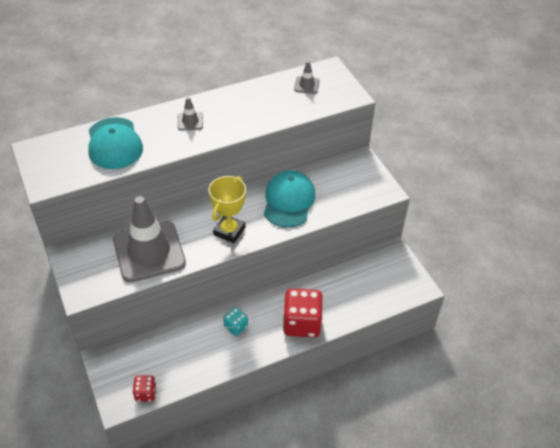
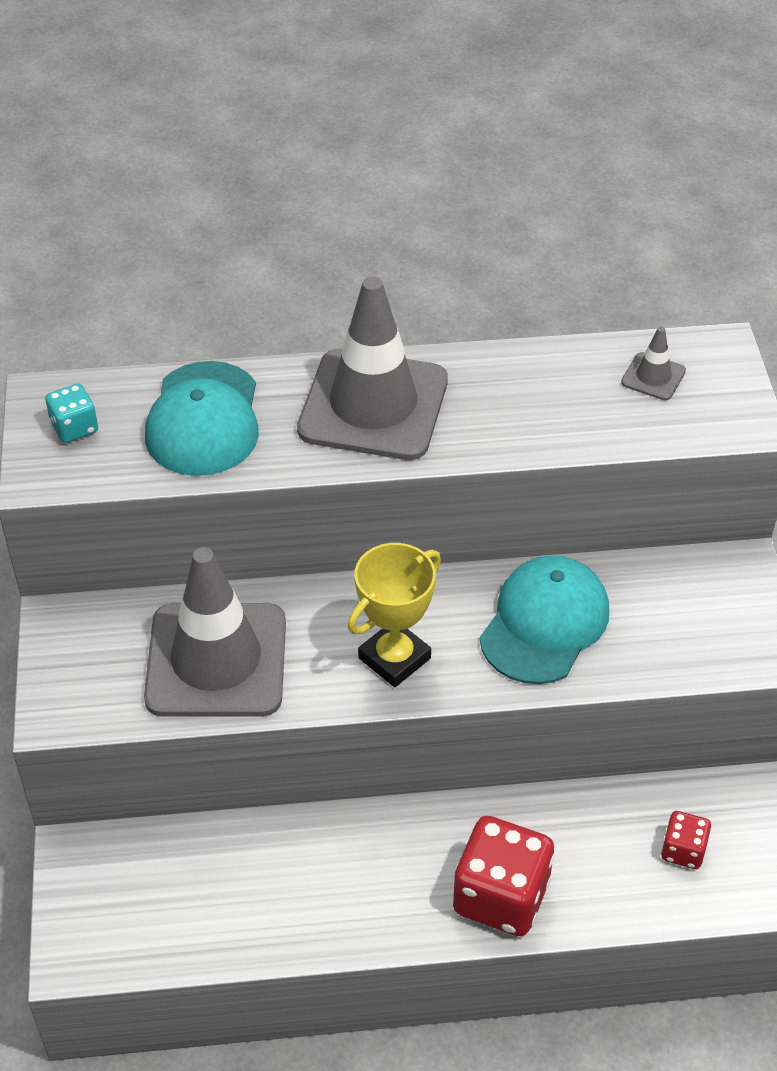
camera: 20 degrees right, 0 degrees up
(145, 393) = (131, 952): red dice -> red dice (683, 850)
(190, 121) = (373, 405): grey traffic cone -> grey traffic cone, size x2.44
(236, 327) = (359, 864): turquoise dice -> turquoise dice (74, 428)

